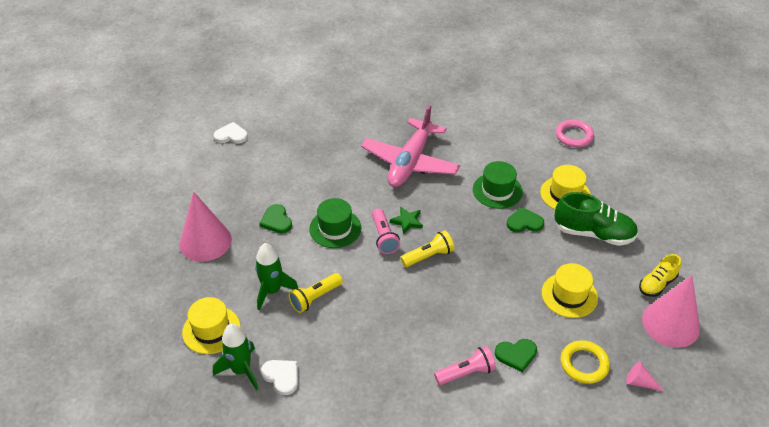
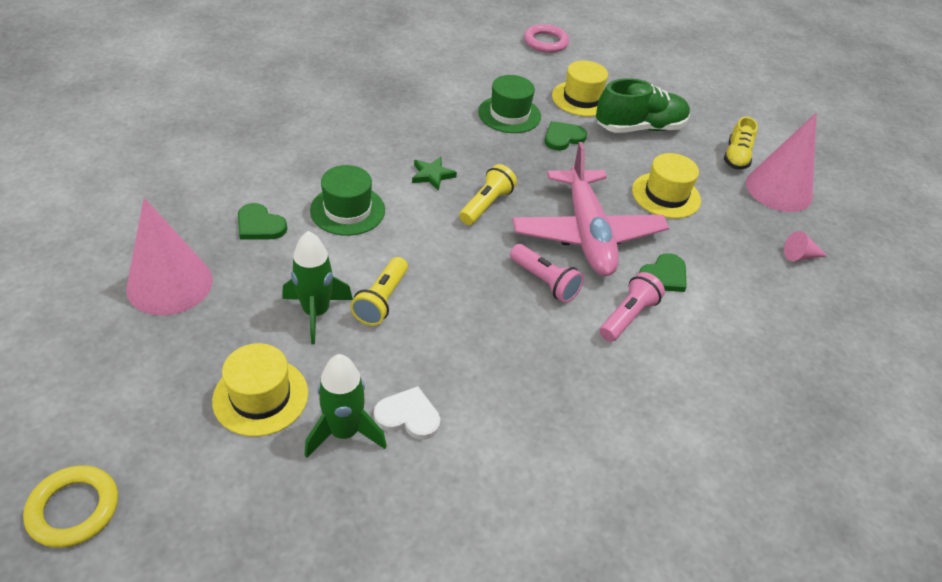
camera: 35 degrees left, 0 degrees up
(231, 135) = (118, 142): white heart -> none
(384, 237) = (417, 201): pink flashlight -> pink flashlight (544, 281)
(410, 162) = (387, 111): pink plane -> pink plane (587, 233)
(584, 364) = (736, 258): yellow ring -> yellow ring (74, 509)

